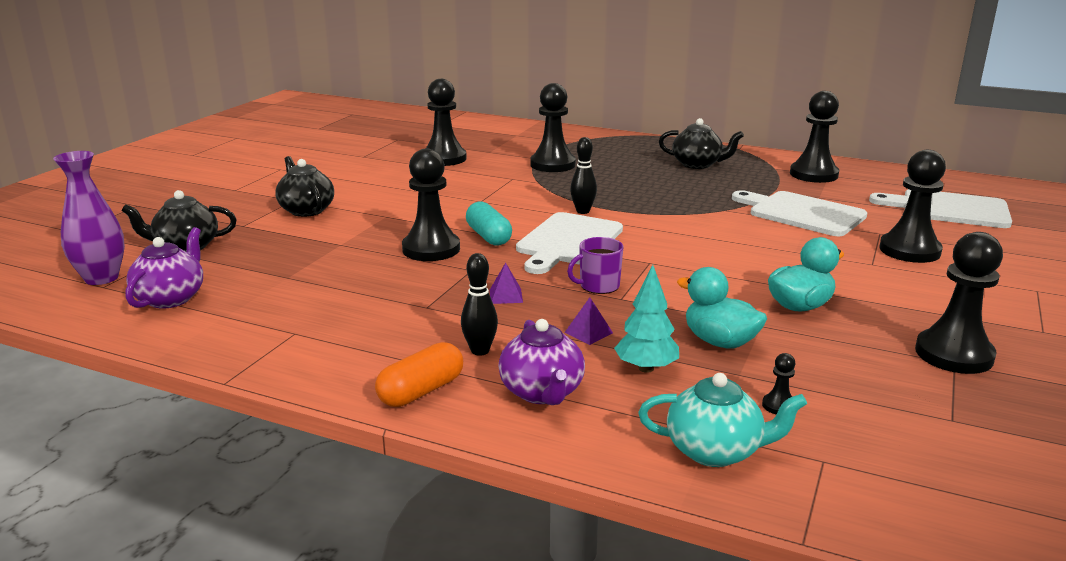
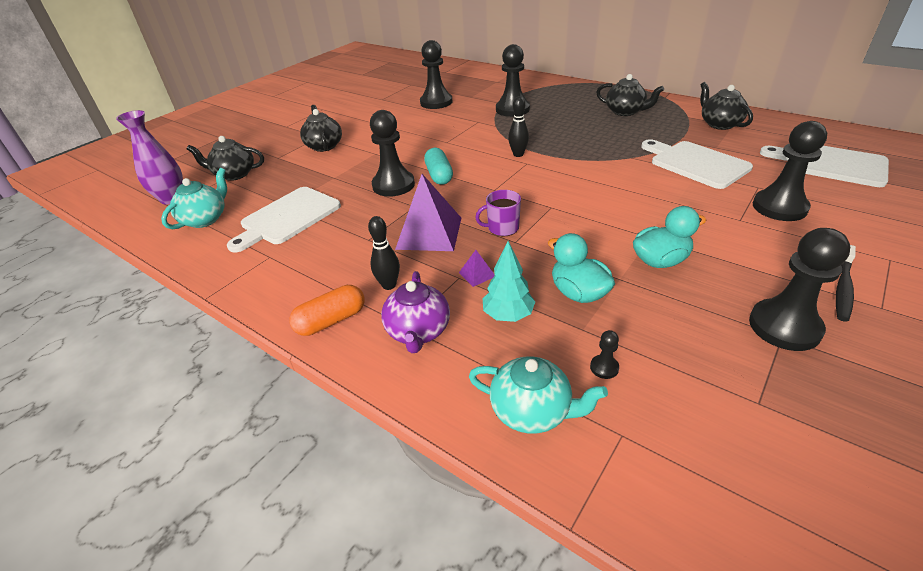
camera: 15 degrees right, 15 degrees up
(171, 298) = (205, 219): purple teapot -> turquoise teapot
(506, 296) = (429, 233): purple pyramid -> purple pyramid, size x2.37
(568, 241) = (495, 183): white cutting board -> white cutting board (288, 217)
(813, 174) = (719, 124): black pawn -> black teapot
(1000, 317) = (843, 288): none -> black toothbrush

